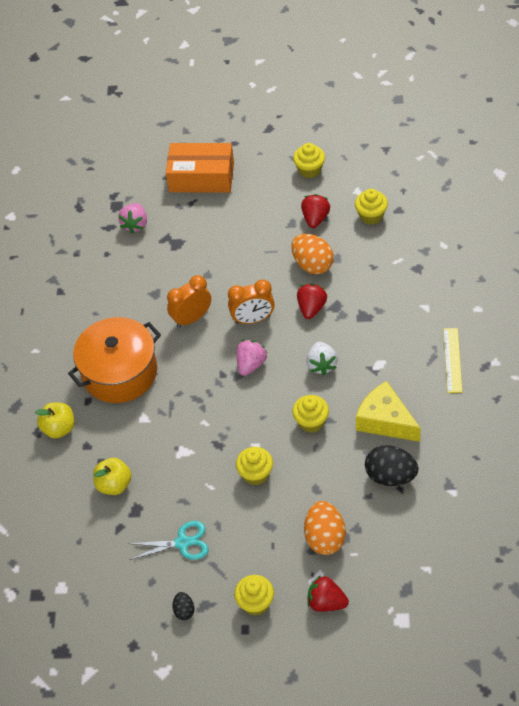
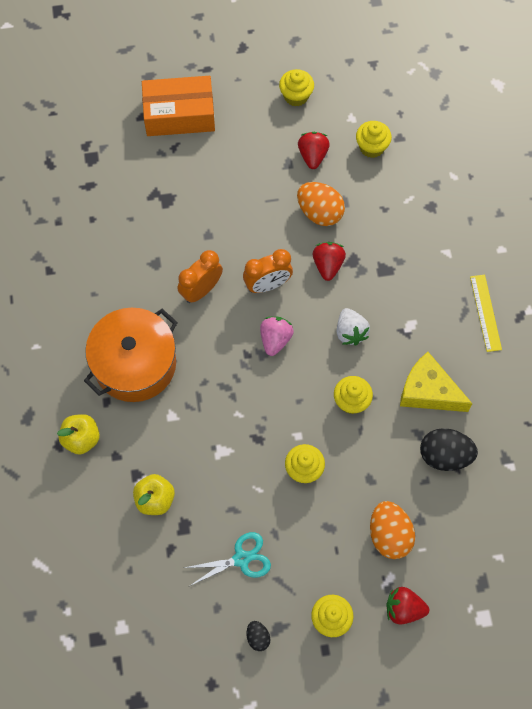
camera: 15 degrees left, 15 degrees up
(135, 225) = (117, 180): pink strawberry -> none

